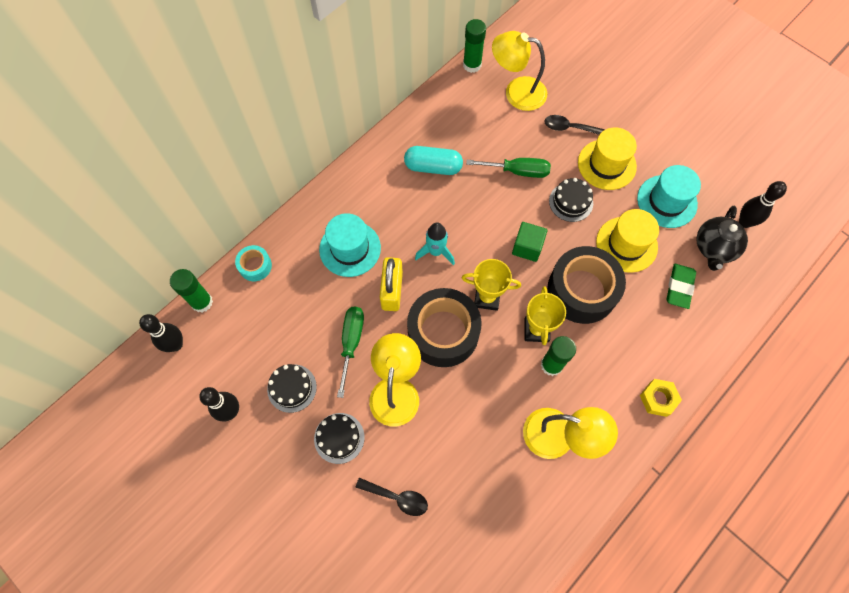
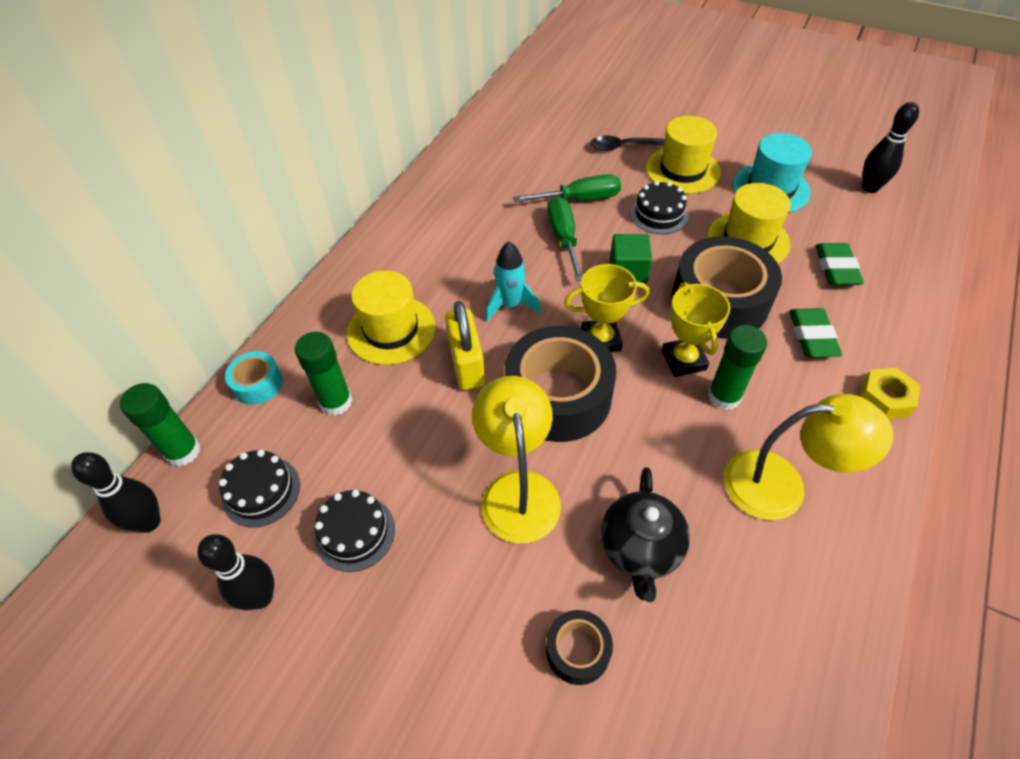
camera: 15 degrees left, 15 degrees down
(339, 438) = (452, 585): black cake -> black cake (261, 491)
(350, 248) = (391, 330): turquoise hat -> yellow hat
(351, 343) = (429, 445): green screwdriver -> green screwdriver (563, 238)
(397, 497) = (577, 650): black spoon -> black tape
(433, 167) = (472, 218): turquoise capsule -> none
(472, 65) = (482, 115): green glue stick -> green glue stick (336, 402)
(516, 92) = (545, 128): yellow lamp -> none
(633, 338) = (812, 336): none -> green eraser
(714, 248) = (852, 220): black teapot -> black teapot (640, 549)

